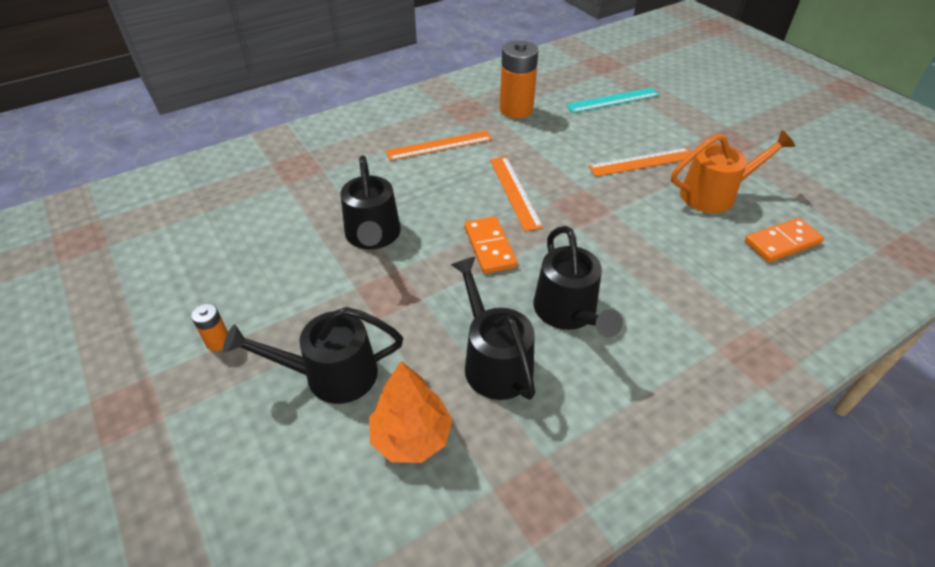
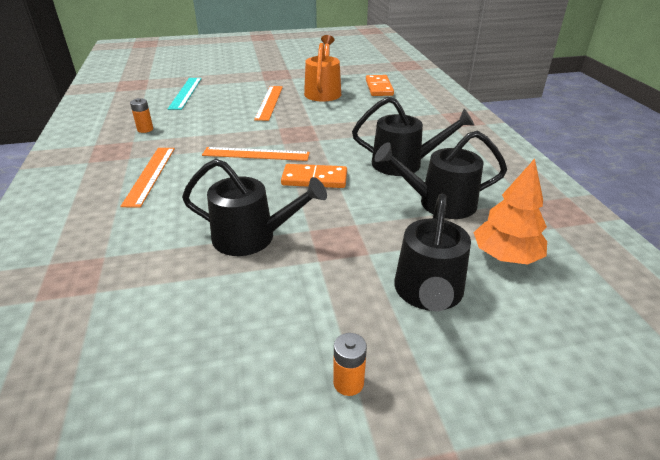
camera: 70 degrees left, 10 degrees down
(516, 110) = (145, 129): orange battery -> orange battery, size x0.47

